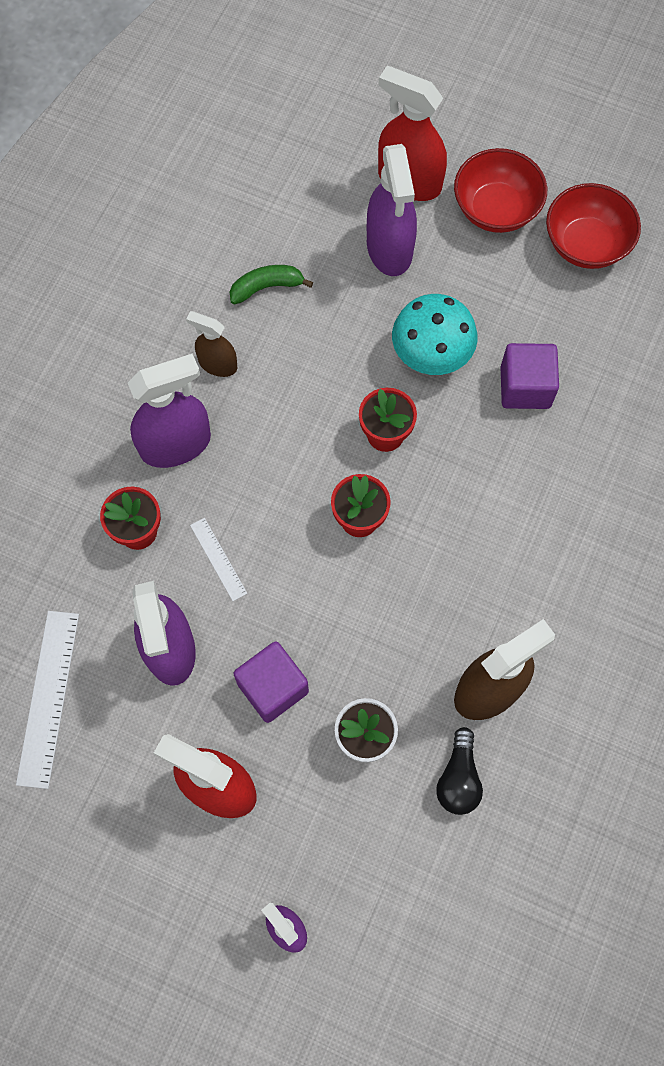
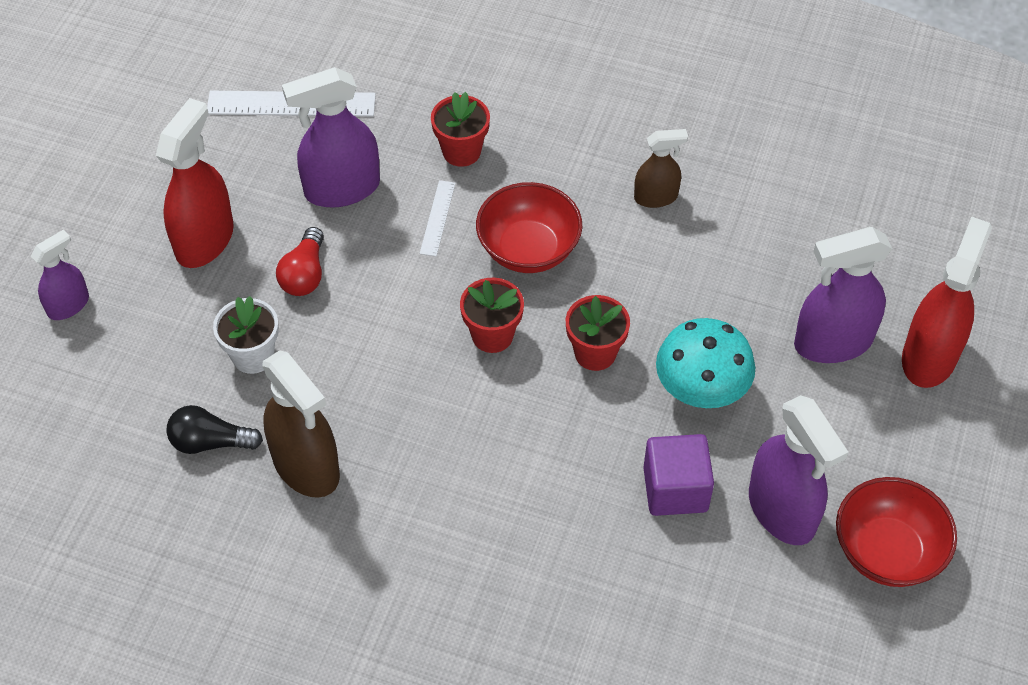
camera: 85 degrees right, 15 degrees down
(176, 444) = (559, 172): purple spray bottle -> purple spray bottle (782, 511)
(217, 364) = (656, 197): brown spray bottle -> brown spray bottle turned 60 degrees clockwise
(218, 559) = (437, 218): white ruler -> white ruler turned 45 degrees counterclockwise
(266, 287) = (757, 231): green banana -> none
(272, 687) = (304, 274): purple cube -> red light bulb
(495, 209) = (913, 449): red bowl -> red bowl (528, 249)

